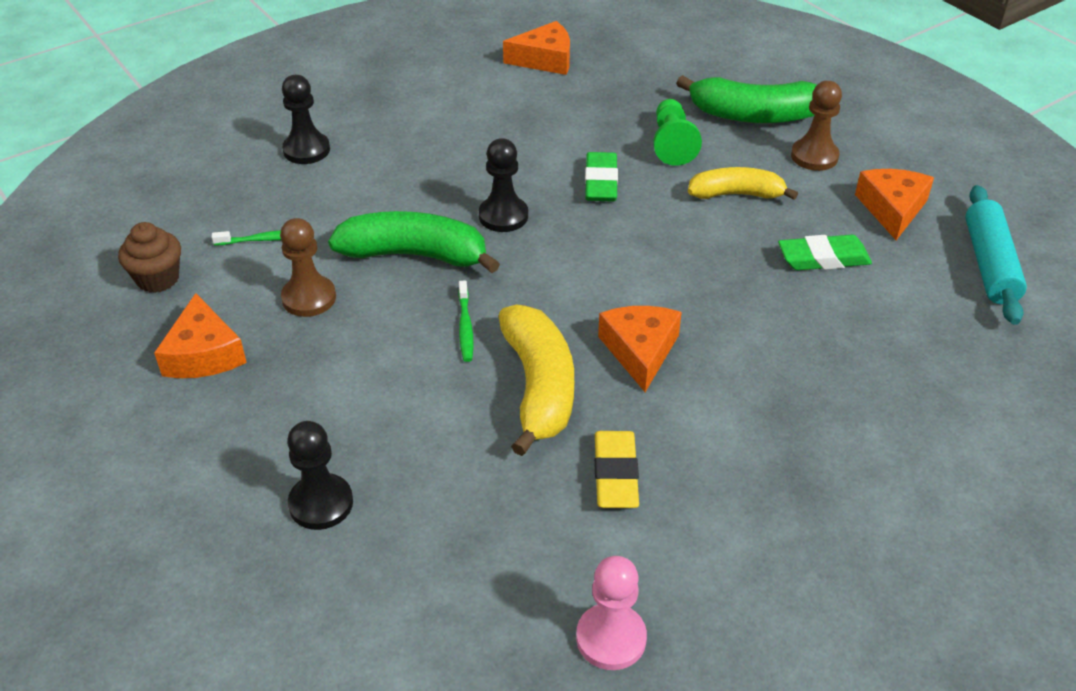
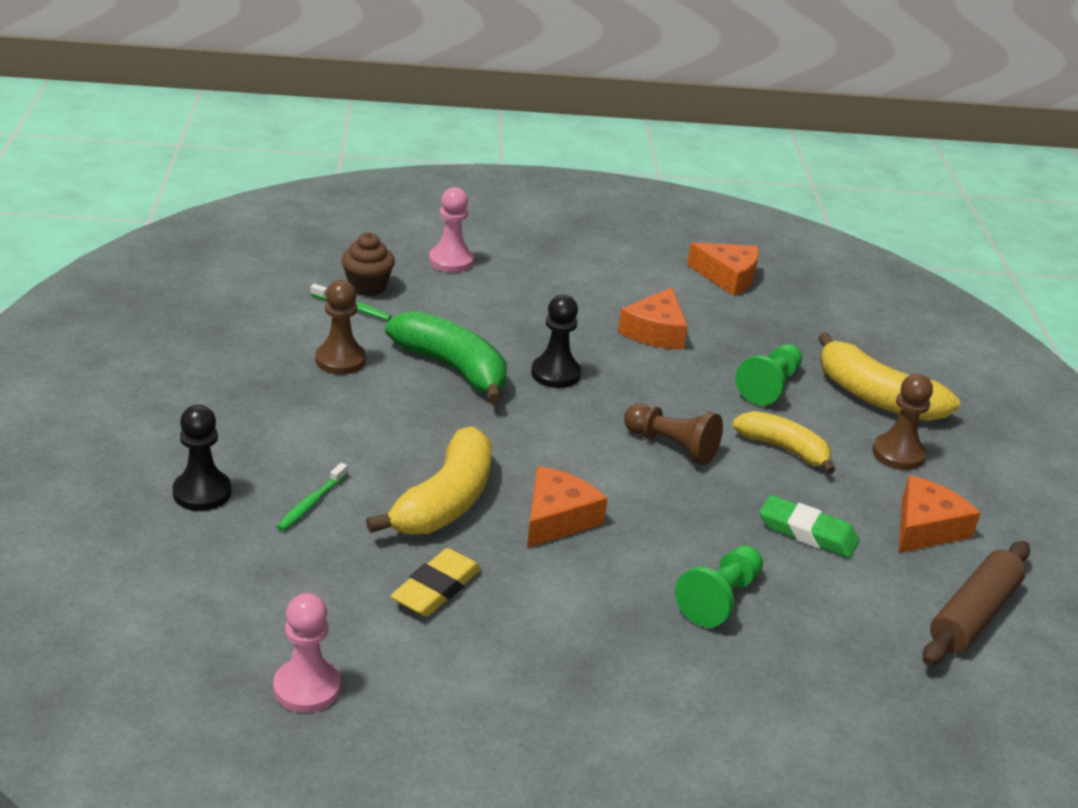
camera: 30 degrees right, 10 degrees down
(158, 279) = (248, 299): brown cupcake -> brown cupcake (367, 287)
(203, 354) = (227, 361): orange cheese -> orange cheese (655, 332)
(306, 150) = (451, 261): black pawn -> pink pawn
(465, 327) = (435, 434): green toothbrush -> green toothbrush (311, 503)
(601, 182) = (669, 386): green eraser -> none
(657, 235) = (672, 446): none -> brown pawn
(753, 115) = (876, 397): green banana -> yellow banana
(823, 352) = (719, 598): none -> green pawn
(989, 264) = (973, 615): turquoise rolling pin -> brown rolling pin

